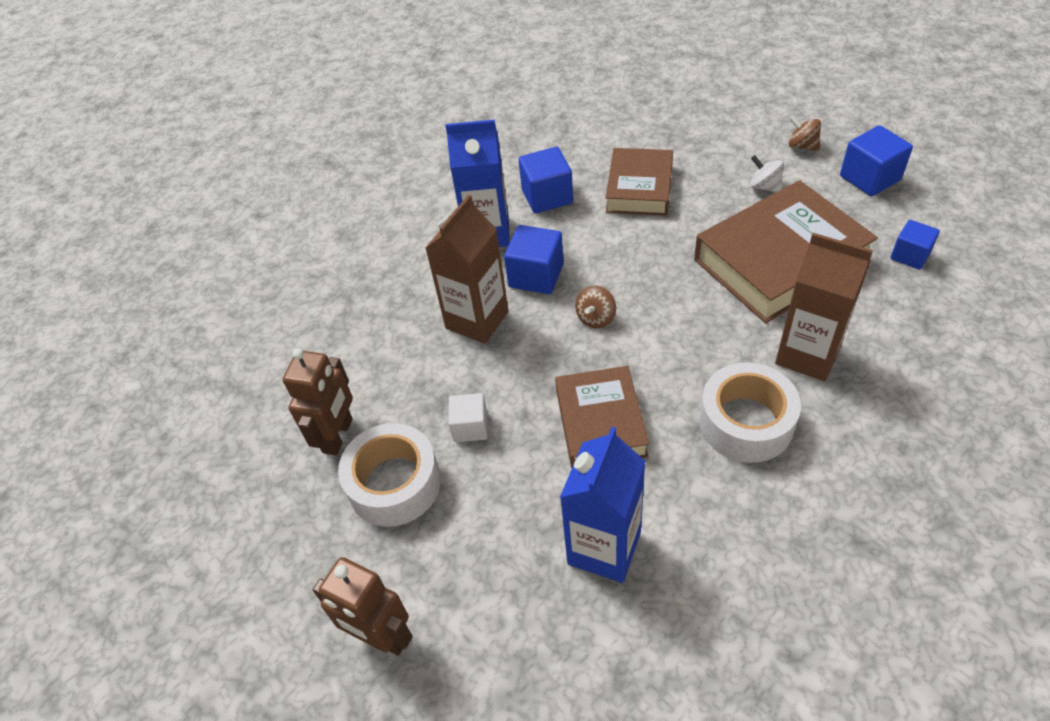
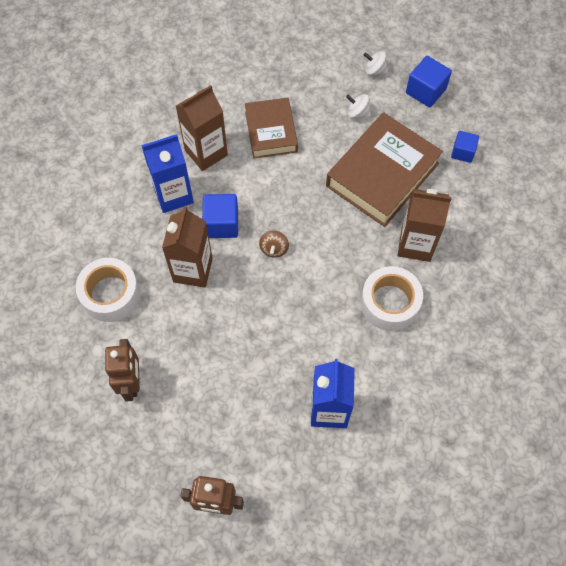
camera: 25 degrees left, 15 degrees up
(394, 484) = (184, 405): white tape -> white tape (110, 294)
(470, 427) = (218, 352): white cube -> none
(547, 196) = (206, 152): blue cube -> brown carton
(600, 423) = (301, 327): brown book -> none
(802, 146) = (375, 70): brown spinning top -> white spinning top

